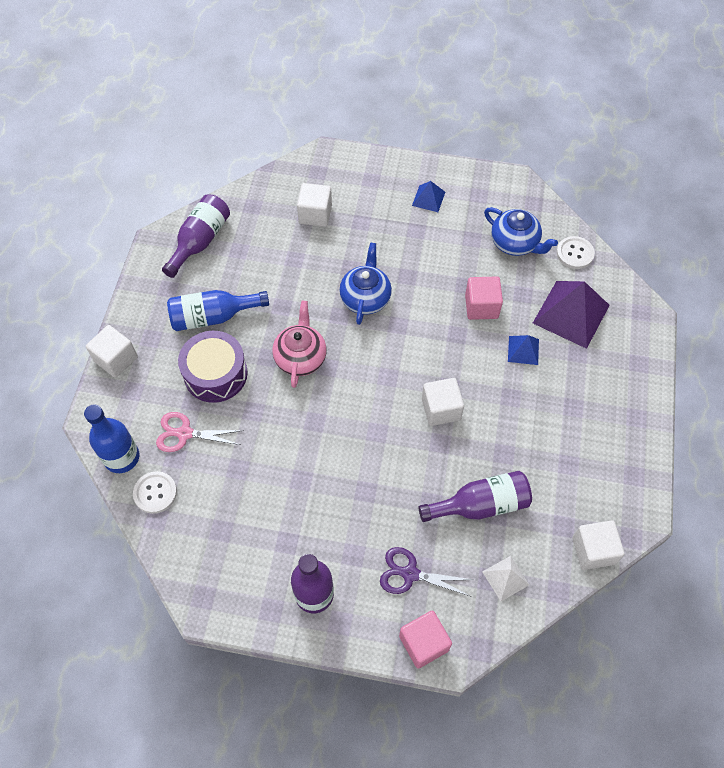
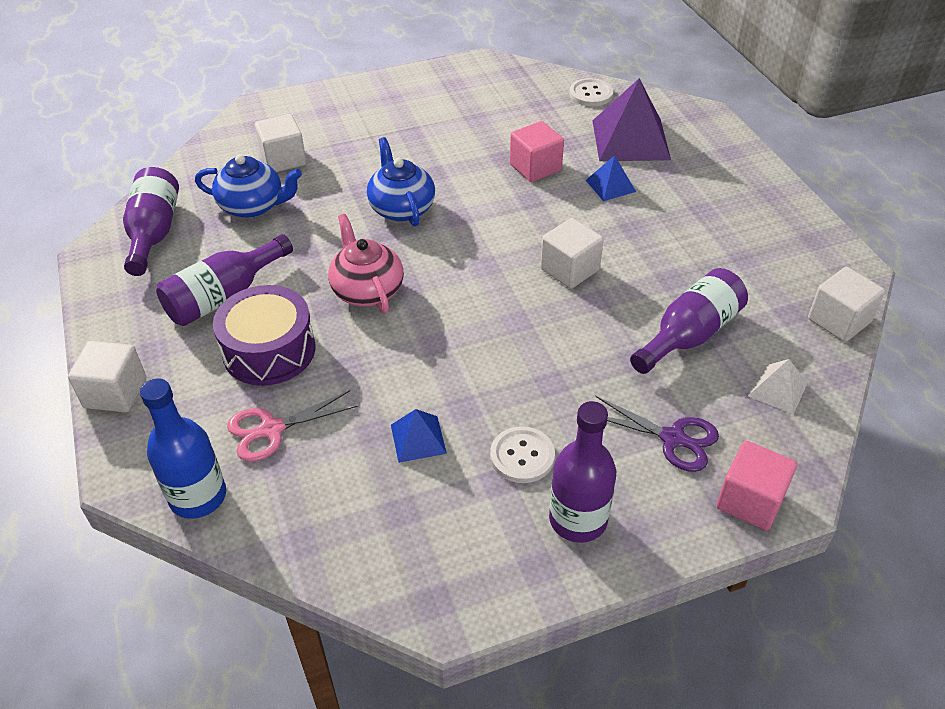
camera: 30 degrees left, 15 degrees down
(155, 493) = (276, 514): white button -> white button (522, 456)
(213, 317) = (224, 296): blue bottle -> purple bottle
(410, 574) = (672, 438): purple scissors -> purple scissors turned 135 degrees counterclockwise
(428, 198) = (403, 104): blue pyramid -> blue pyramid (418, 439)
(515, 243) = (524, 107): blue teapot -> blue teapot (253, 206)

